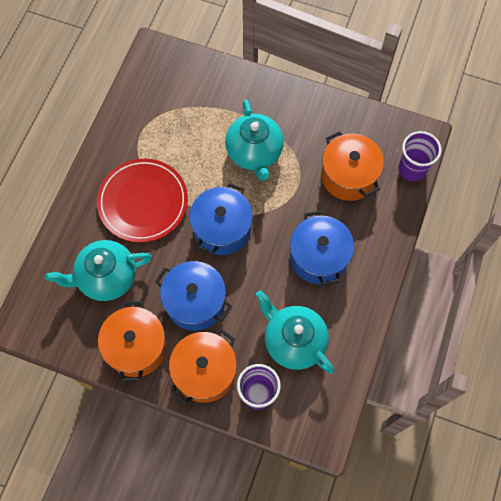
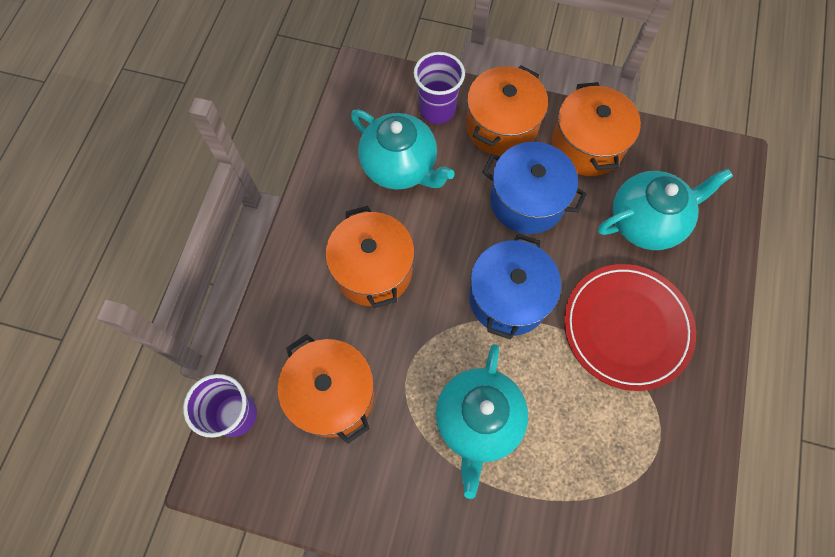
camera: 175 degrees right, 0 degrees up
(254, 153) = (478, 421): turquoise teapot -> turquoise teapot turned 150 degrees counterclockwise
(319, 257) = (373, 270): blue pot -> orange pot

